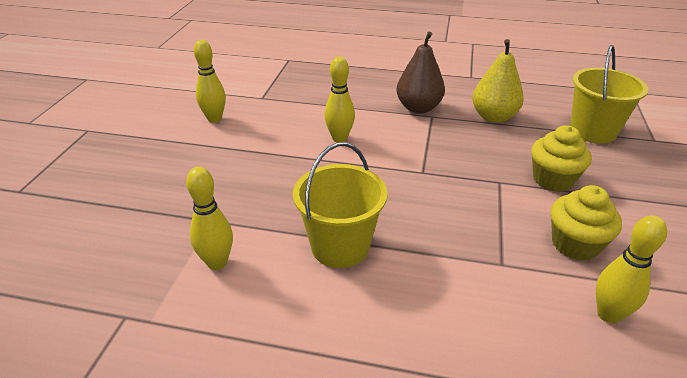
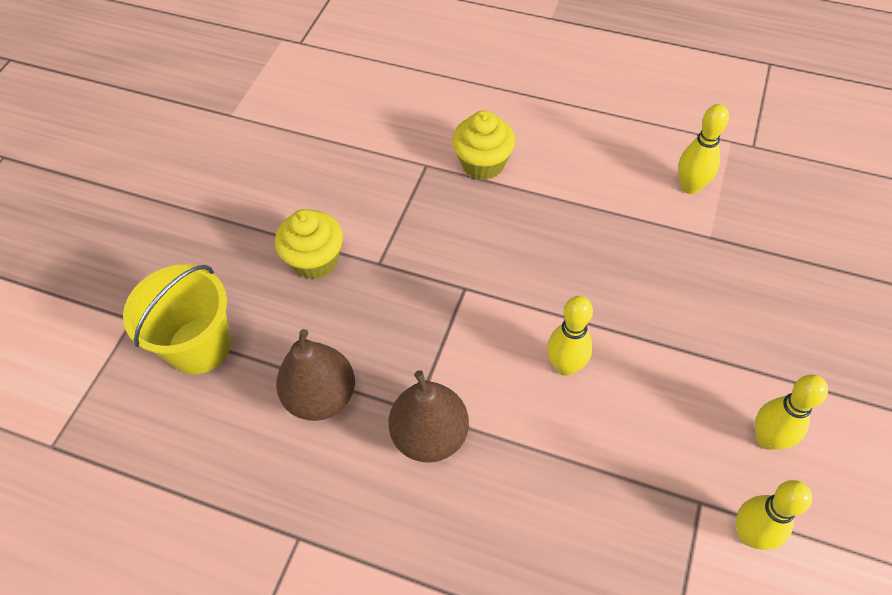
camera: 170 degrees left, 20 degrees up
(340, 246) = (573, 194): yellow bucket -> none
(493, 117) = (321, 396): yellow pear -> brown pear
(575, 244) = (347, 178): yellow cupcake -> yellow cupcake (483, 164)
(608, 314) = (363, 118): yellow bowling pin -> yellow bowling pin (749, 534)

